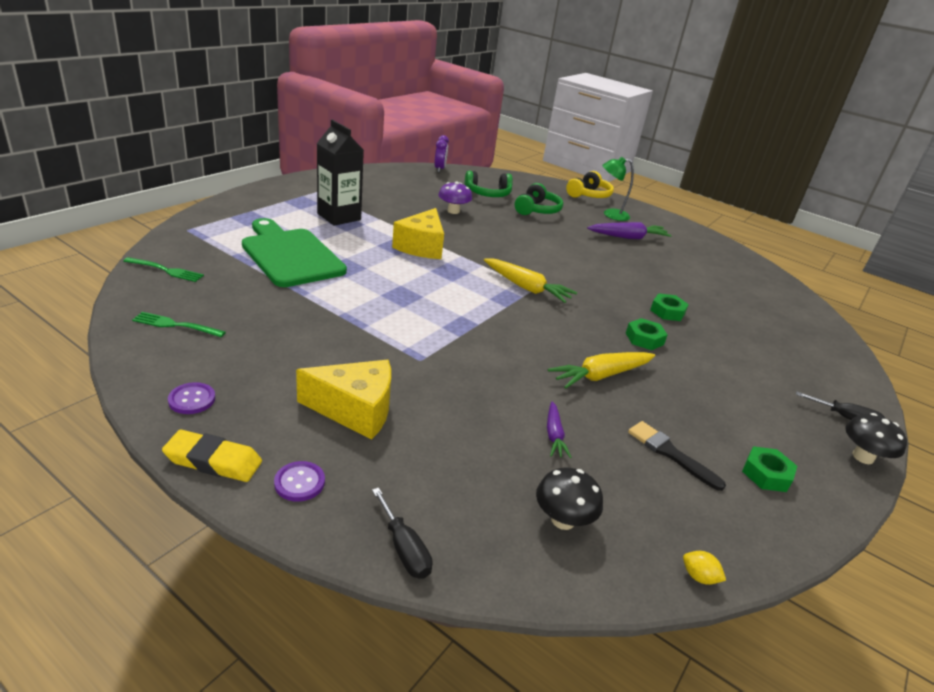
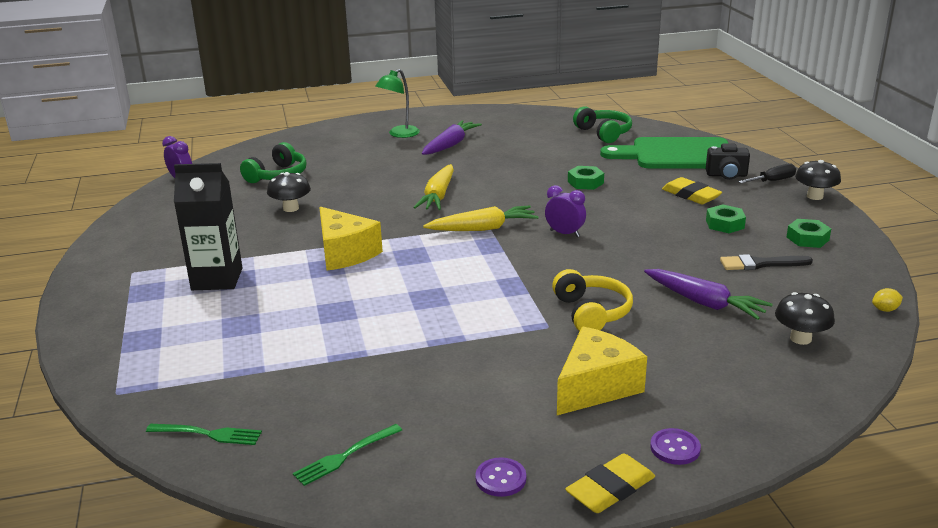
camera: 45 degrees left, 5 degrees down
(166, 270) = (208, 434): green fork -> green fork turned 45 degrees clockwise
(290, 255) = (271, 337): green cutting board -> green cutting board (676, 154)
(404, 548) = (787, 420): black screwdriver -> none
(453, 211) = (291, 208): purple mushroom -> black mushroom
(537, 210) = (345, 164): green headphones -> green headphones (603, 133)
(554, 435) = (704, 303): purple carrot -> purple carrot, size x1.74
(570, 326) = (564, 233): none -> purple clock
(589, 195) = (348, 127): yellow headphones -> yellow headphones (591, 312)
(601, 376) = (646, 250): yellow carrot -> yellow carrot (438, 196)
(644, 339) = (614, 210): green nut -> green nut (725, 224)
(734, 374) = (691, 195): none -> yellow eraser
(807, 385) = (726, 175): none -> black camera

